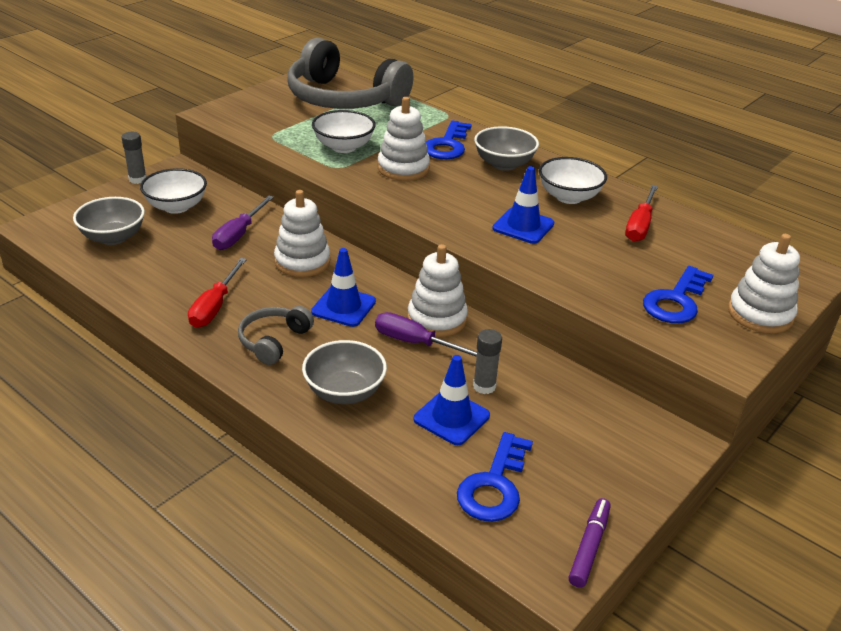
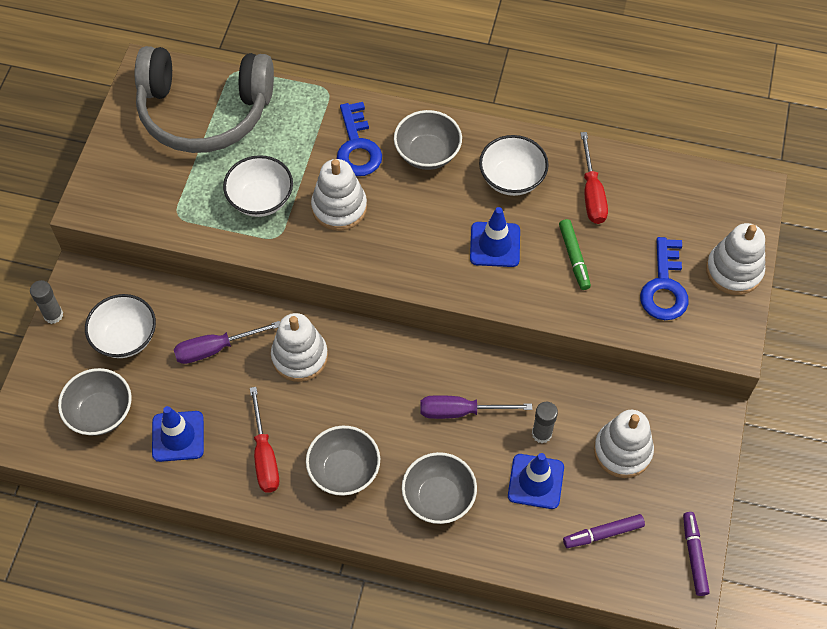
camera: 25 degrees left, 25 degrees up
(239, 235) = (215, 348): purple screwdriver -> purple screwdriver turned 75 degrees clockwise
(274, 341) = (344, 470): grey headphones -> grey bowl
(343, 307) = (374, 398): blue traffic cone -> blue traffic cone (178, 436)
(437, 319) = (460, 372): white stacking toy -> white stacking toy (622, 451)
(494, 485) = (603, 533): blue key -> purple marker
(594, 255) = (574, 257): none -> green marker

